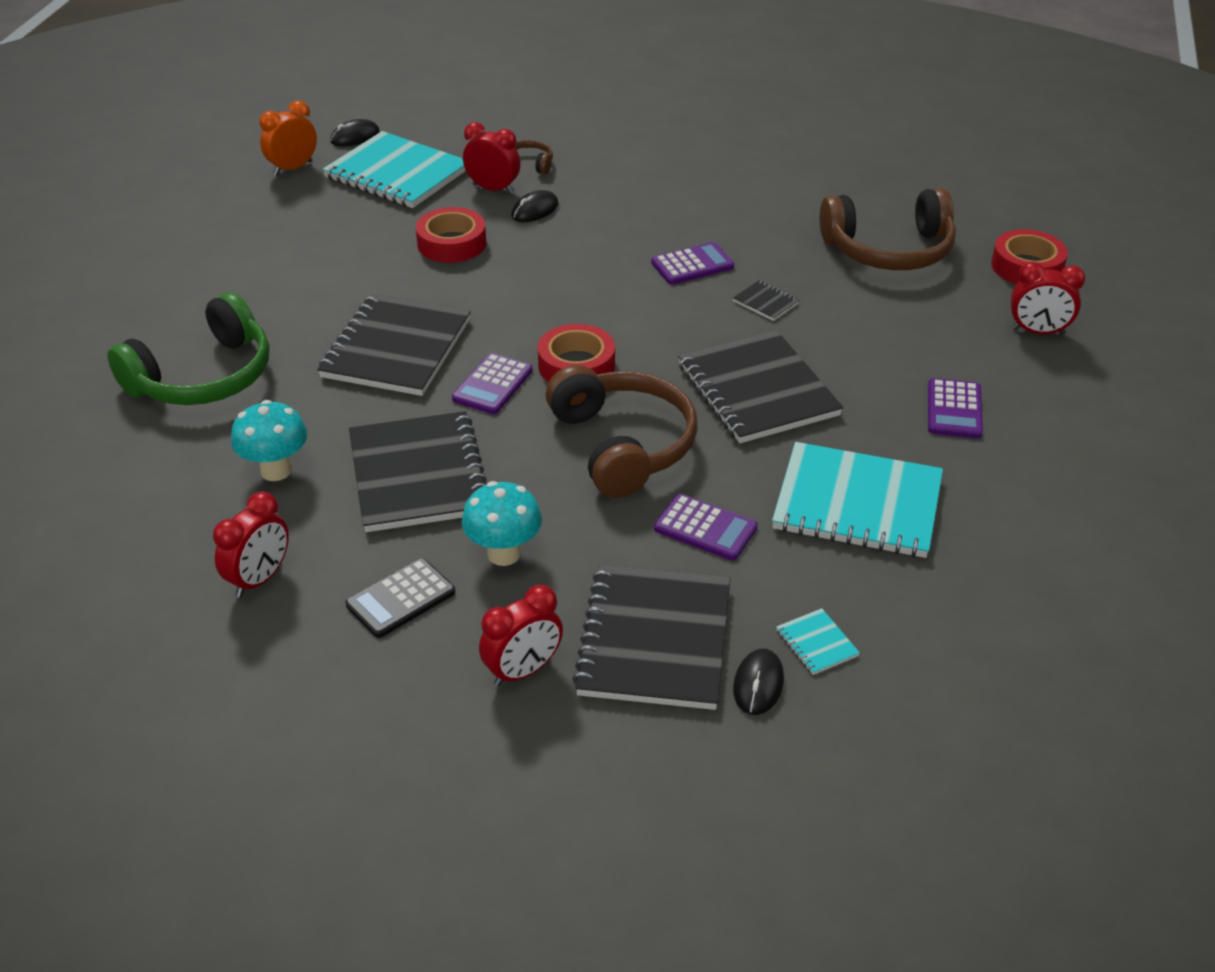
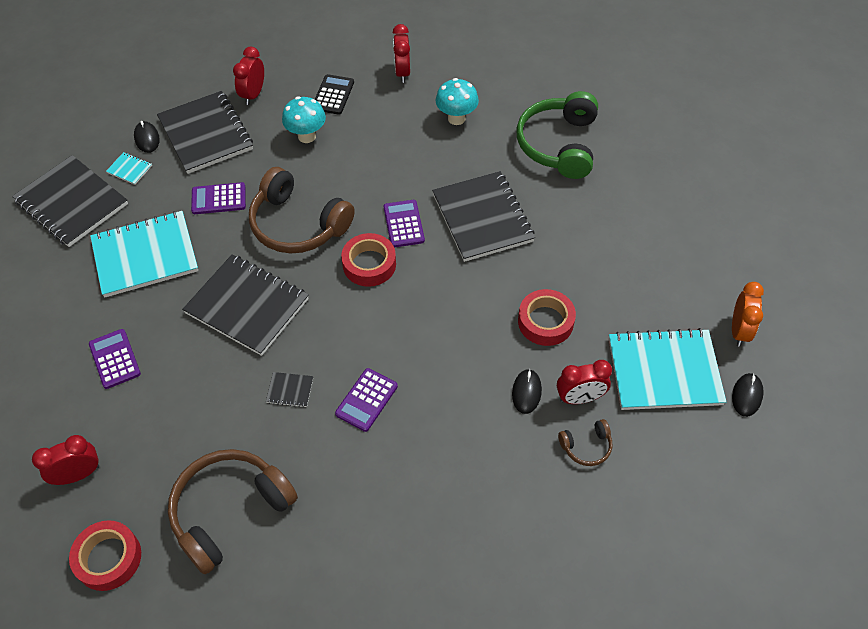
camera: 145 degrees right, 15 degrees up
(418, 475) = (386, 152): black notebook -> black notebook (71, 203)

